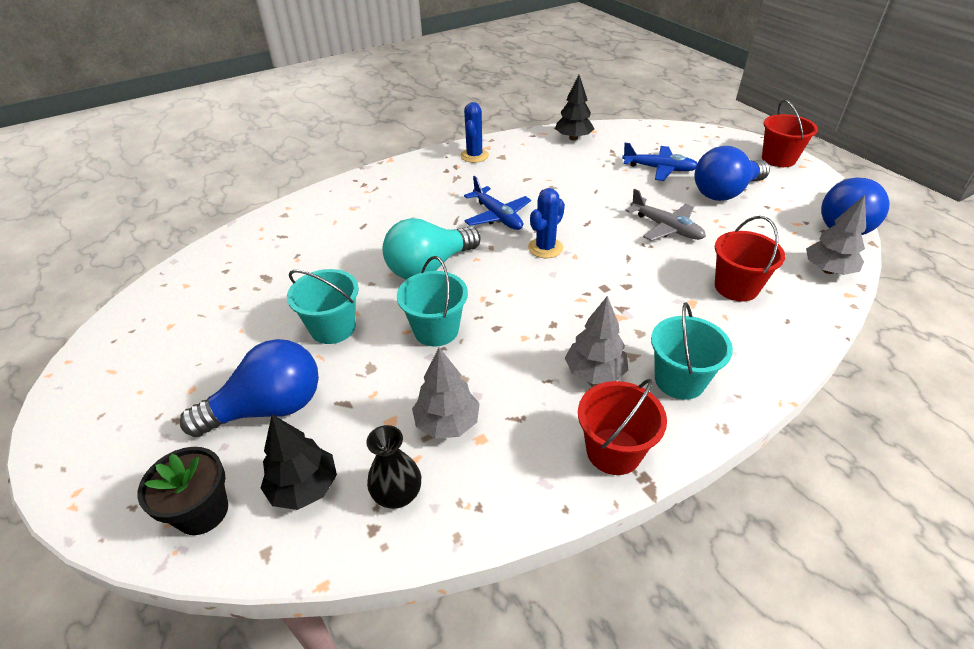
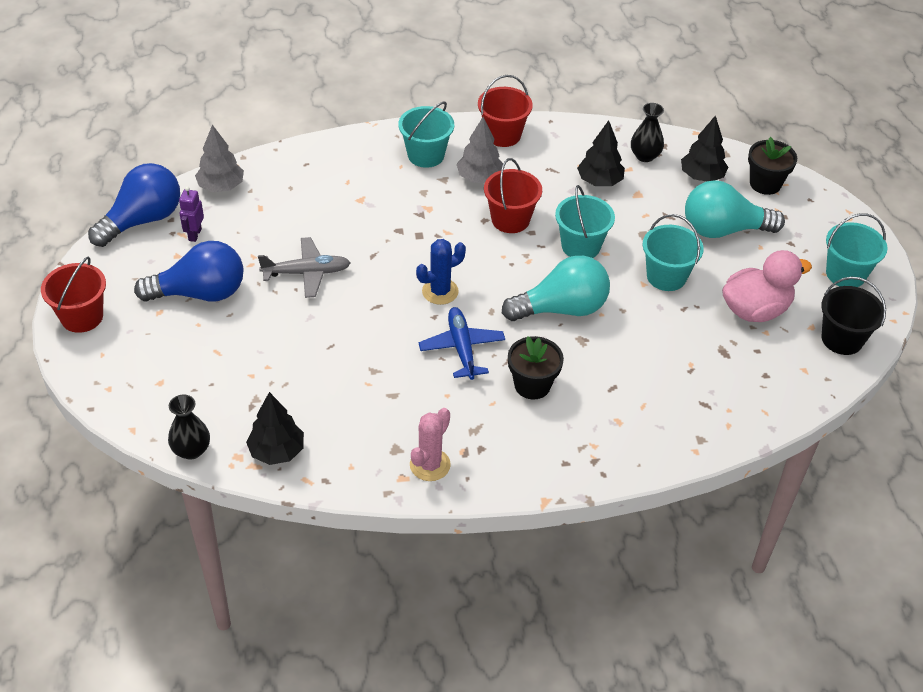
camera: 160 degrees left, 5 degrees up
(110, 400) = (845, 274): none -> turquoise bucket
(138, 323) = (842, 339): none -> black bucket
(231, 324) = (755, 310): none -> pink duck
(268, 408) = (723, 230): blue light bulb -> turquoise light bulb
(428, 210) = (532, 385): none -> black flower pot
(447, 423) = (599, 181): grey tree -> black tree
(474, 156) = (430, 465): blue cactus -> pink cactus
(622, 127) = (191, 450): none -> black vase
(659, 169) = (229, 352): blue plane -> none
(666, 228) = (307, 273): grey plane -> grey plane turned 105 degrees clockwise
(736, 287) = (312, 199): red bucket -> red bucket (510, 220)
(788, 226) = (194, 234): none -> purple robot

